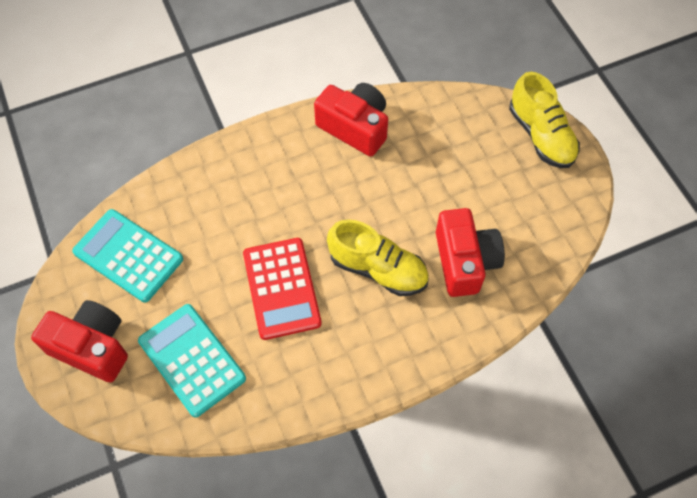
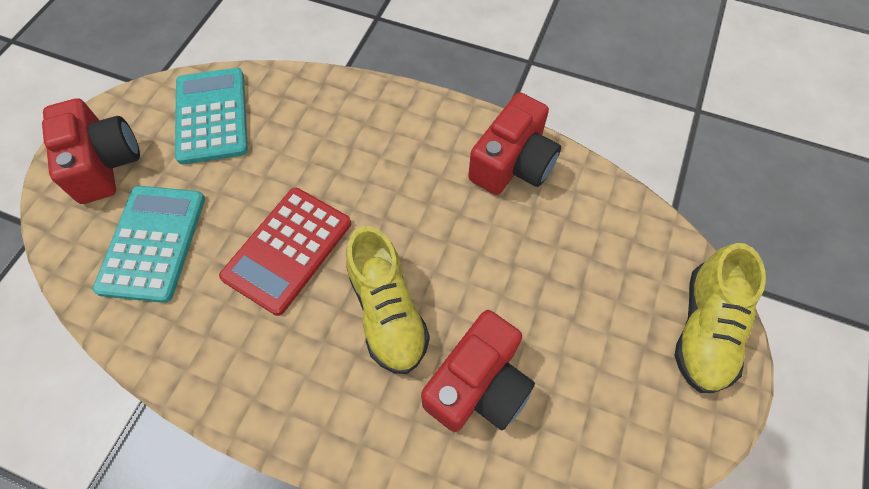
camera: 45 degrees right, 0 degrees up
(355, 127) = (513, 163): red camera -> red camera turned 45 degrees clockwise

